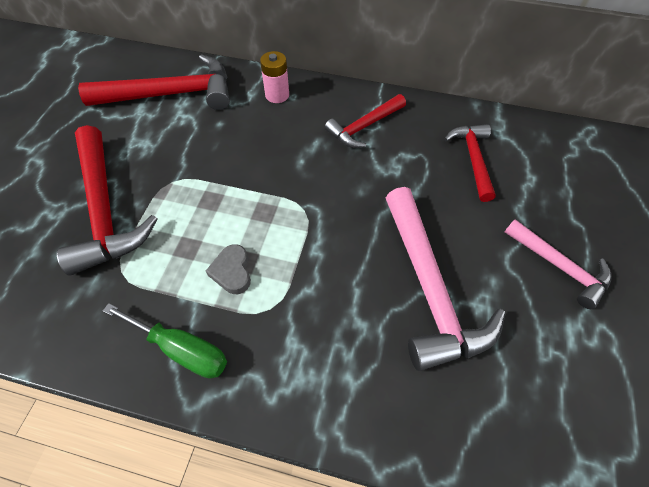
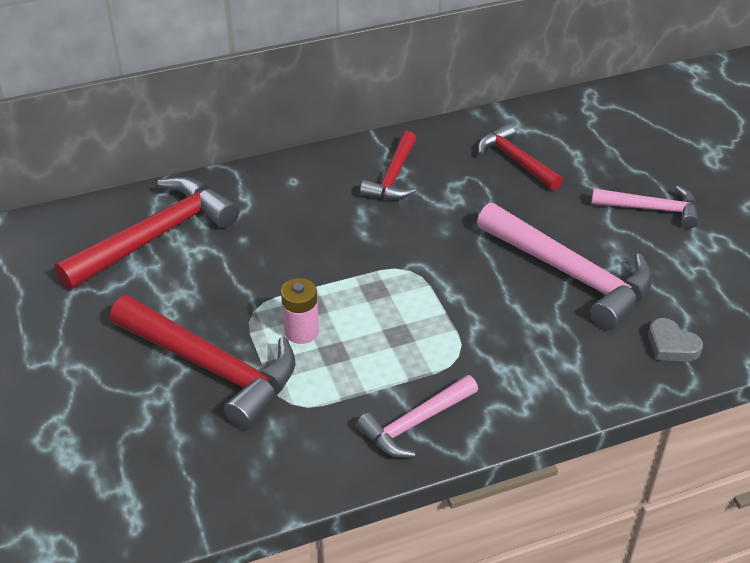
camera: 35 degrees left, 15 degrees down
(182, 349) = (415, 423): green screwdriver -> pink hammer
(232, 272) = (396, 348): grey heart -> grey heart (671, 345)
(277, 95) = (275, 186): pink battery -> pink battery (301, 331)

